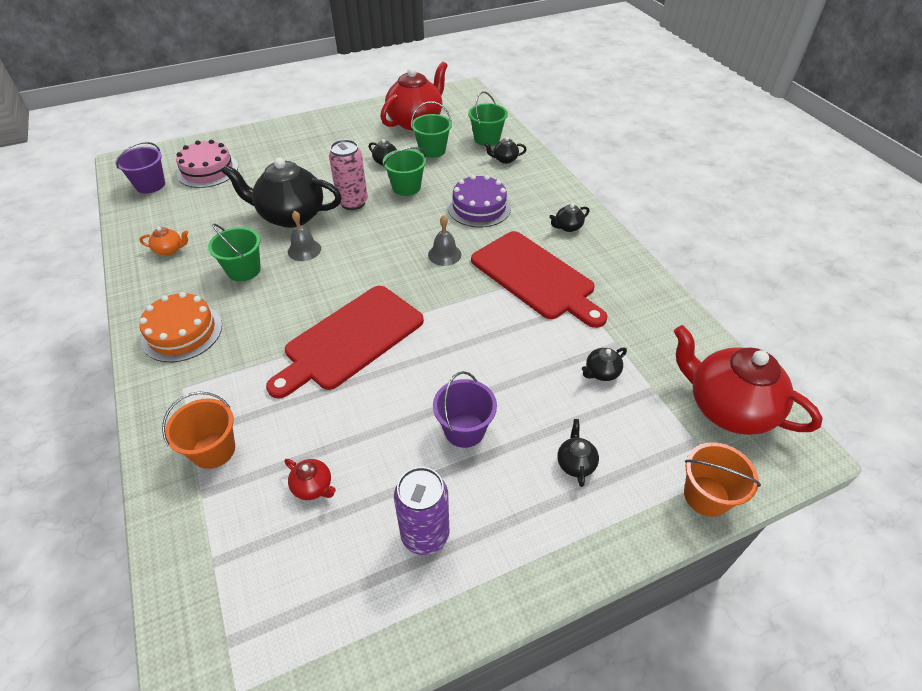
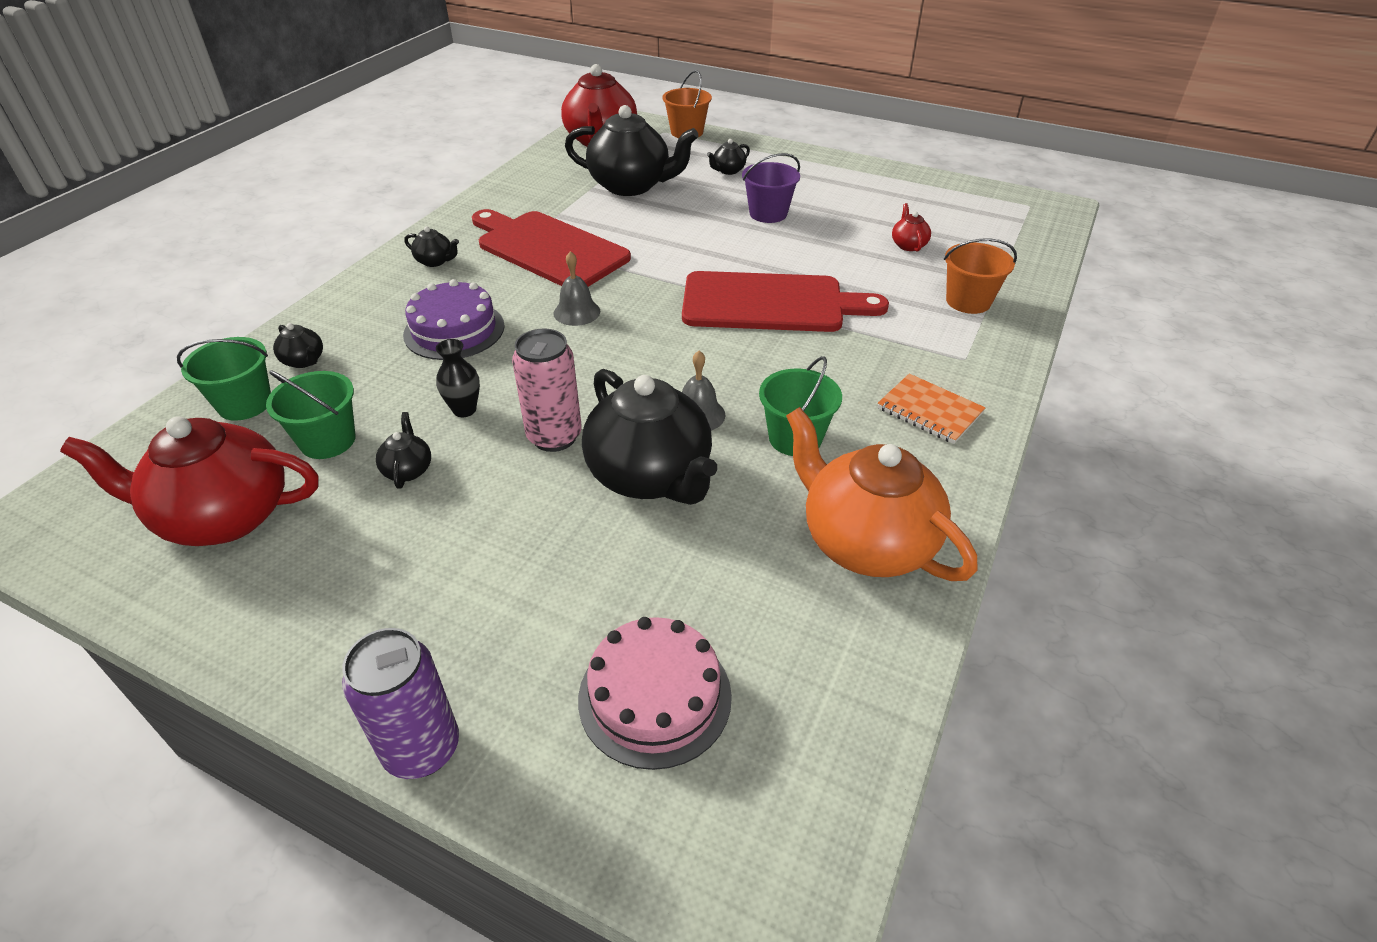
camera: 130 degrees left, 5 degrees down
(150, 185) = (791, 748): purple bucket -> none
(170, 250) = (865, 542): orange teapot -> orange teapot, size x2.38
(182, 332) = (929, 411): orange cake -> orange notebook
(406, 187) = (464, 410): green bucket -> black vase
(425, 535) = (860, 195): purple can -> purple can (422, 748)
(535, 277) = (548, 249): red cutting board -> red cutting board turned 60 degrees counterclockwise
(601, 372) = (631, 186): black teapot -> black teapot, size x2.38

